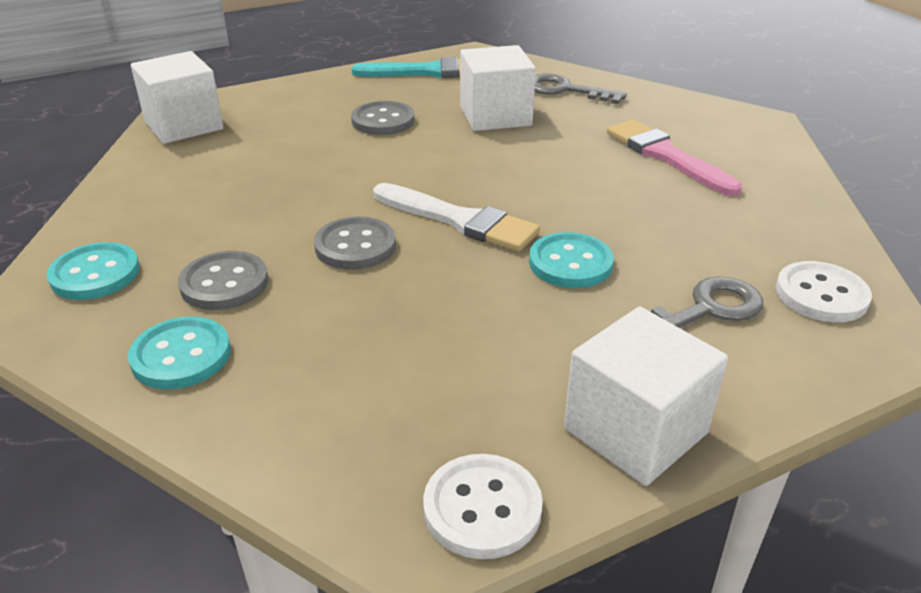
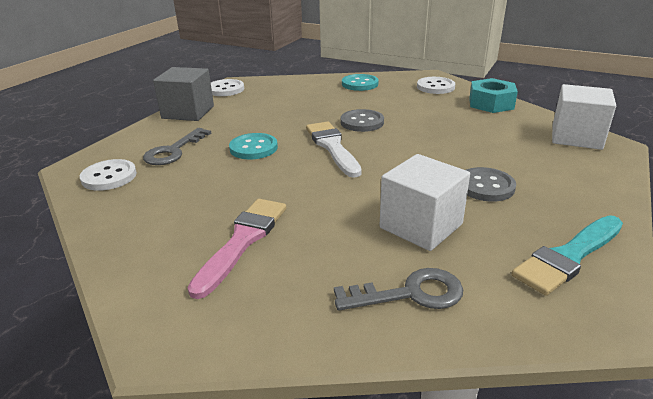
camera: 145 degrees right, 5 degrees down
(95, 274) = (435, 87): turquoise button -> white button
(125, 201) = (491, 103): none -> turquoise nut
(224, 283) = (386, 98): grey button -> none
(459, 220) = (332, 147): white brush -> white brush turned 75 degrees clockwise
(635, 430) = (188, 112): white cube -> grey cube
(666, 156) = (243, 241): pink brush -> pink brush turned 90 degrees counterclockwise

